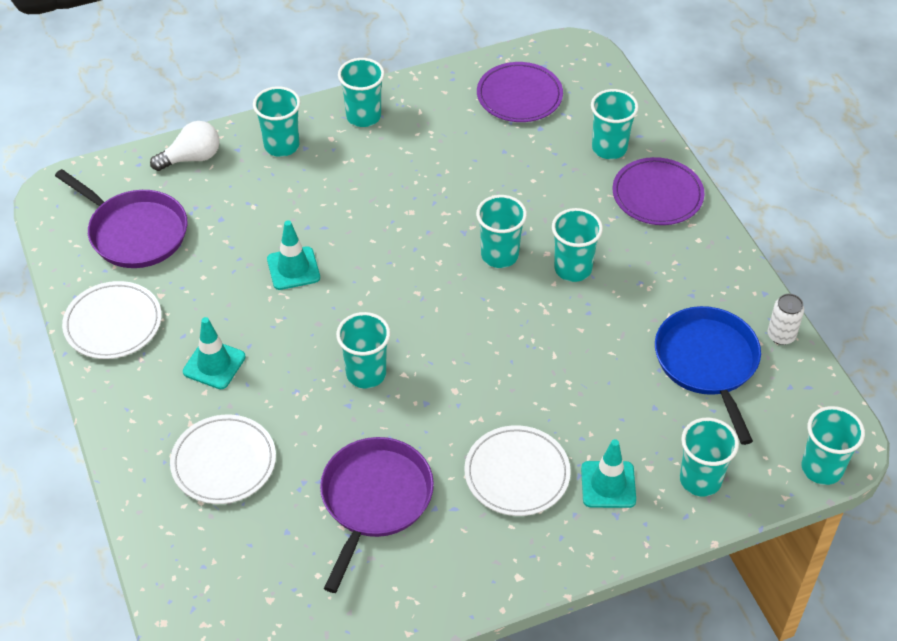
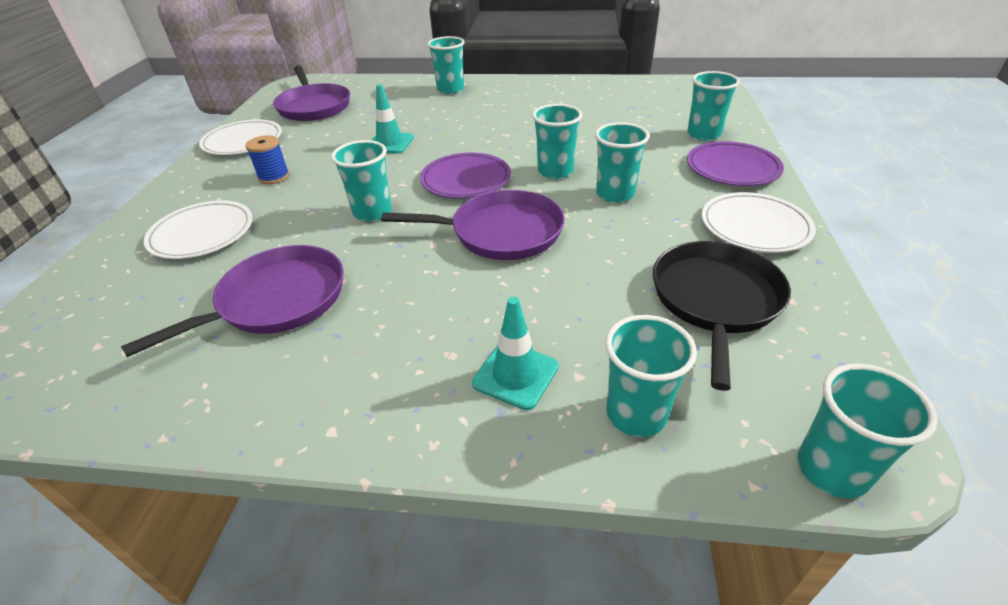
camera: 30 degrees right, 10 degrees down
(192, 158) = (389, 85): white light bulb -> none
(214, 364) = (274, 177): turquoise traffic cone -> blue spool
(363, 116) = (519, 87): turquoise cup -> none
(504, 354) = (501, 232): none -> purple pan
(517, 473) = (426, 327): white plate -> white plate (755, 226)
(519, 96) = (645, 97): purple plate -> purple plate (466, 180)
(707, 362) = (715, 300): blue pan -> black pan
(781, 335) = (825, 302): white can -> none

